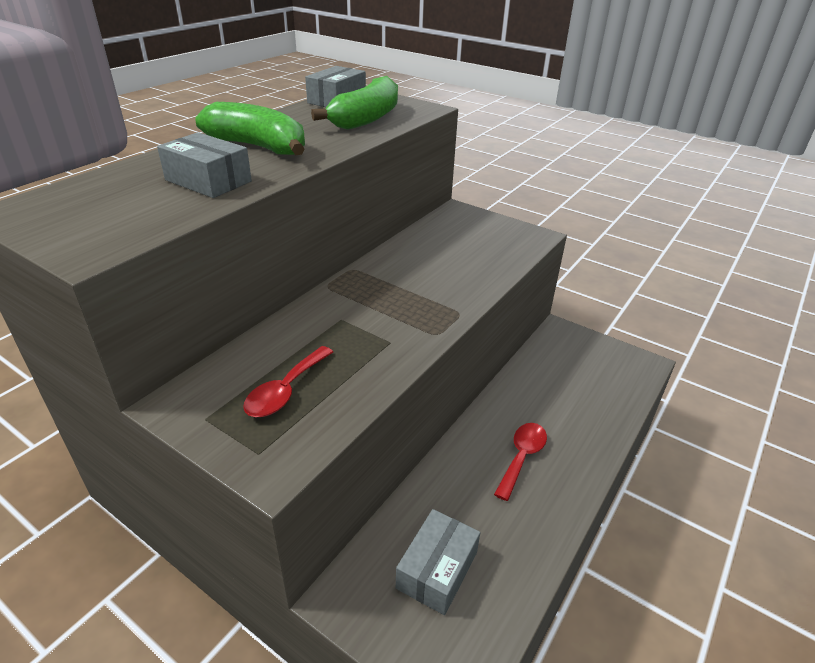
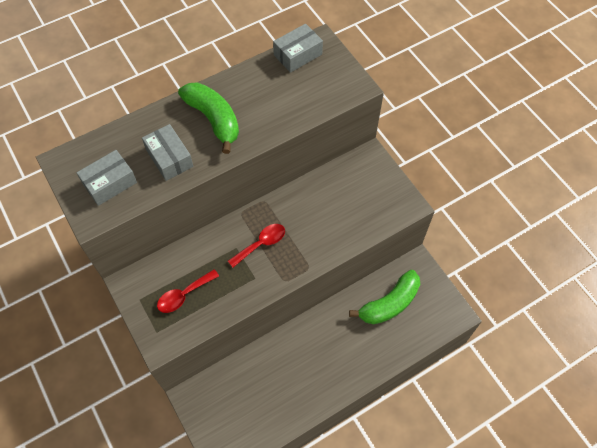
camera: 25 degrees right, 25 degrees up
(366, 119) = (304, 94): green banana -> green banana (389, 303)
(437, 570) = (241, 402): grey box -> grey box (110, 183)
(522, 457) = (325, 354): red spoon -> red spoon (261, 244)

